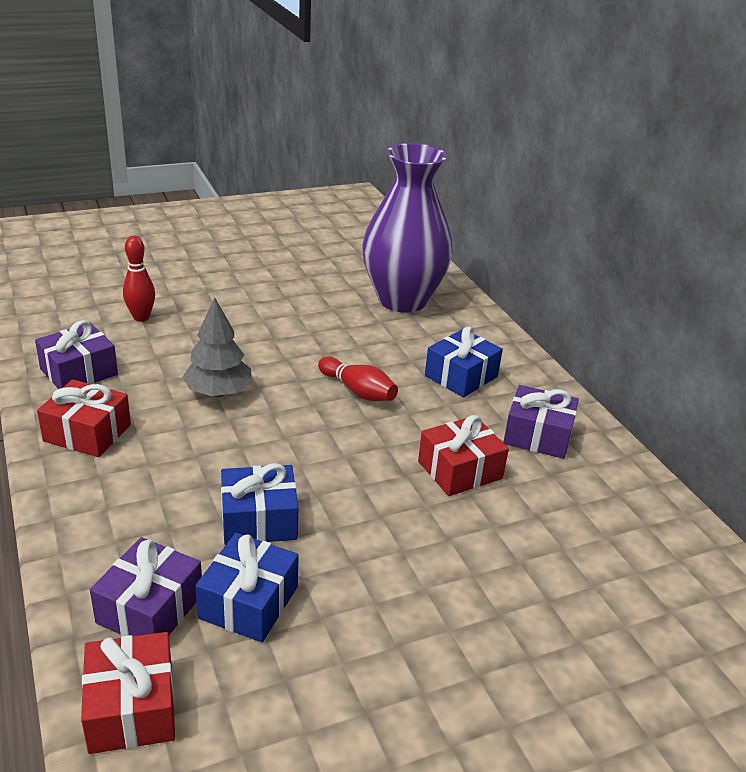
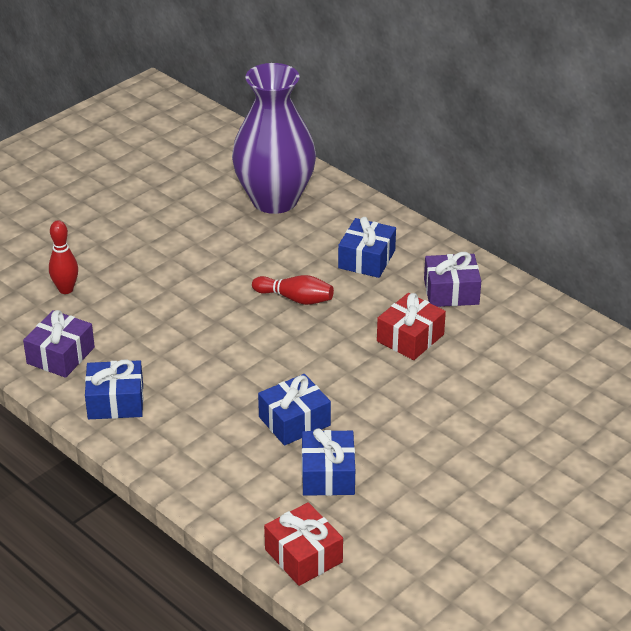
camera: 20 degrees left, 5 degrees up
(87, 433) = (115, 401): red gift -> blue gift
(150, 608) = (267, 500): purple gift -> none
(218, 392) = (187, 335): grey tree -> none

